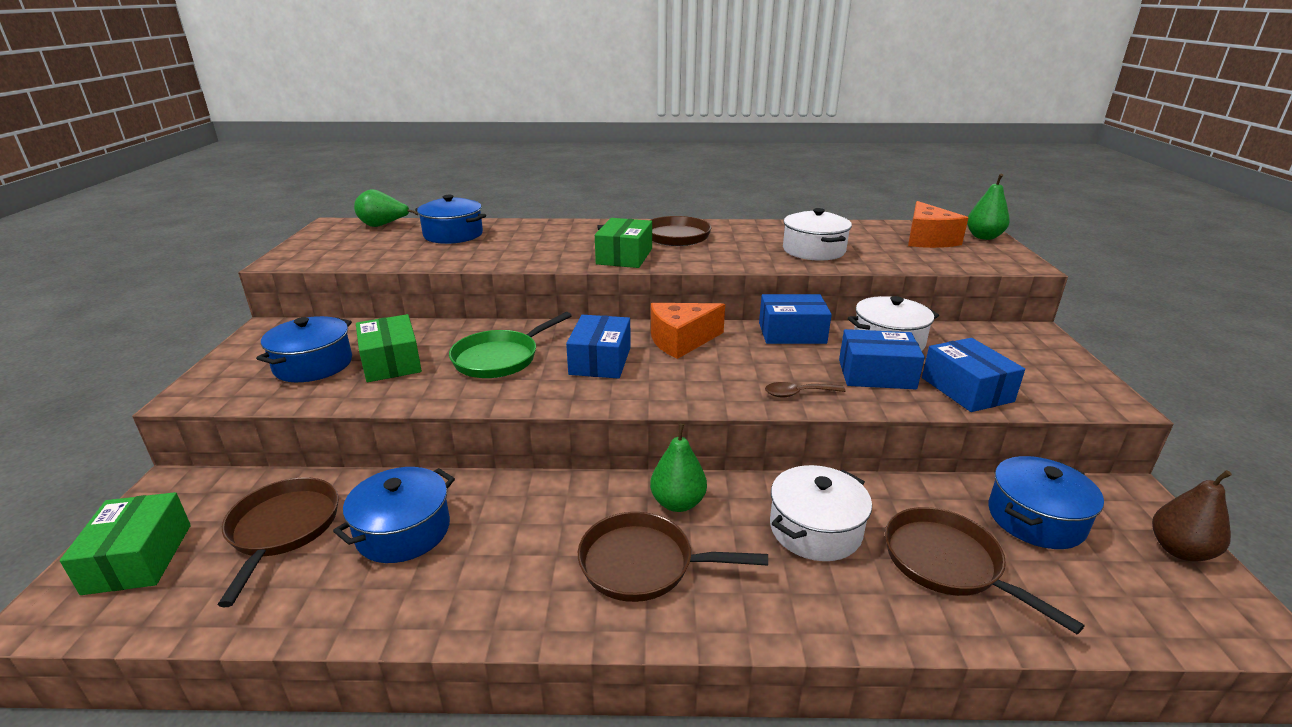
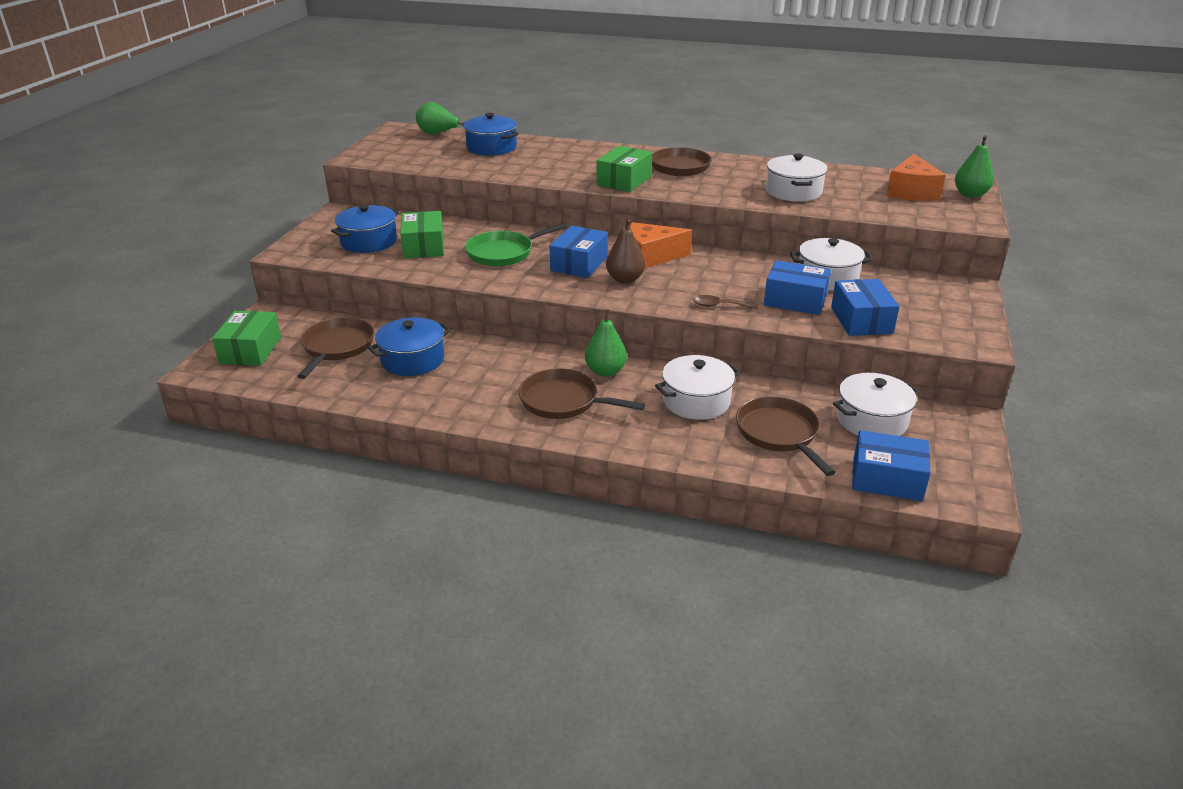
camera: 15 degrees right, 5 degrees up
(792, 333) = (748, 261): blue box -> blue box (887, 479)
(1035, 518) = (871, 420): blue pot -> white pot
(1179, 550) = (968, 455): brown pear -> brown pear (625, 279)

